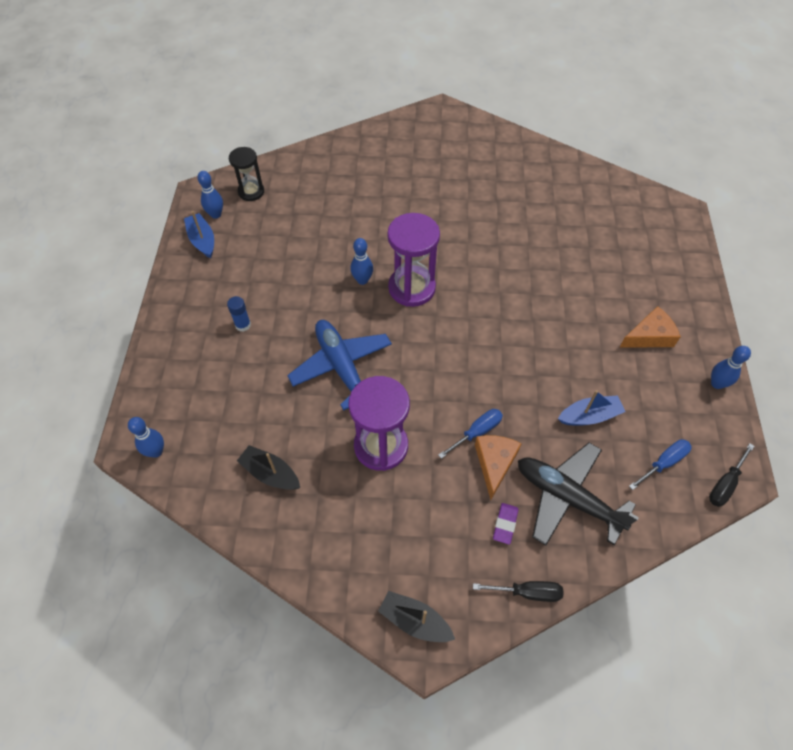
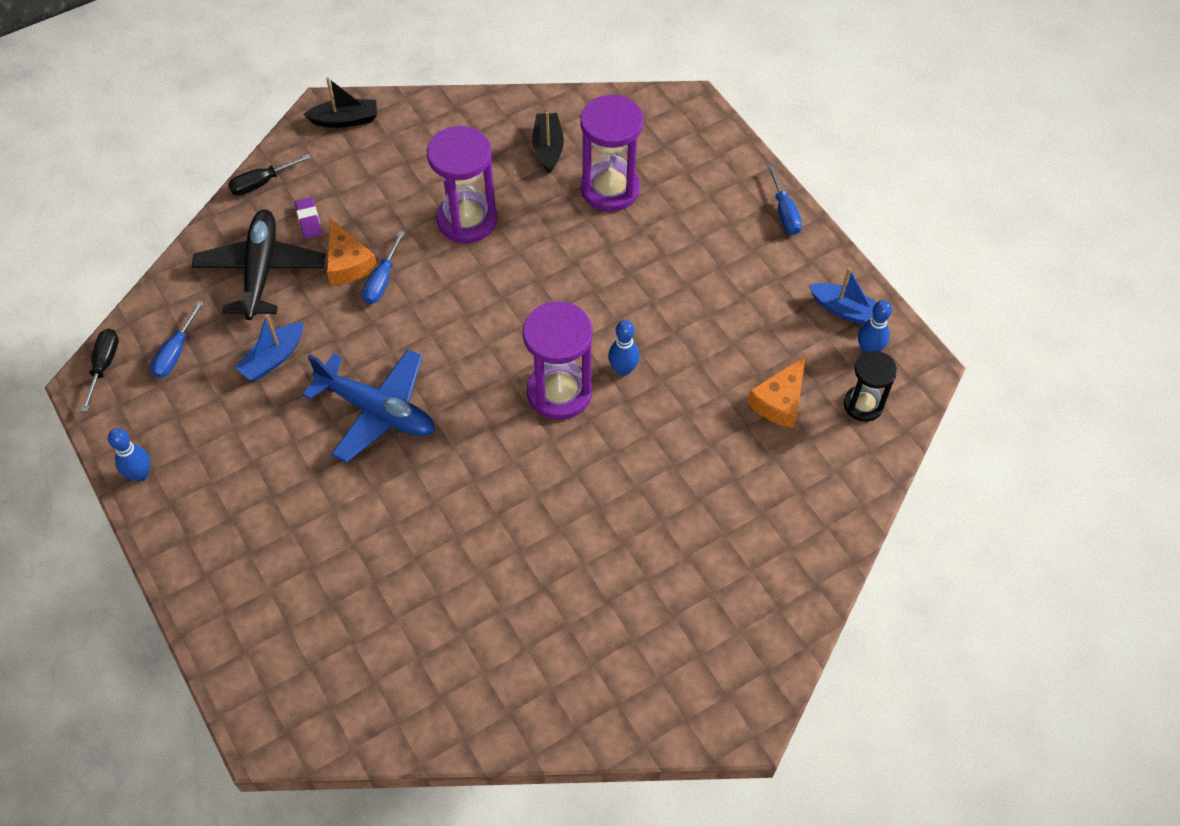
camera: 145 degrees right, 0 degrees up
(156, 451) = (663, 111): blue bowling pin -> none
(166, 319) = (784, 212): none -> blue screwdriver
(243, 325) = (702, 249): blue glue stick -> none
(258, 407) = (610, 189): none -> purple hourglass
(270, 473) = (548, 148): black boat -> black boat turned 90 degrees counterclockwise
(342, 367) = (563, 266): blue plane -> blue plane (377, 411)
(567, 497) = (261, 271): black plane -> black plane turned 90 degrees counterclockwise
(649, 336) = (241, 492): orange cheese -> orange cheese (779, 401)

